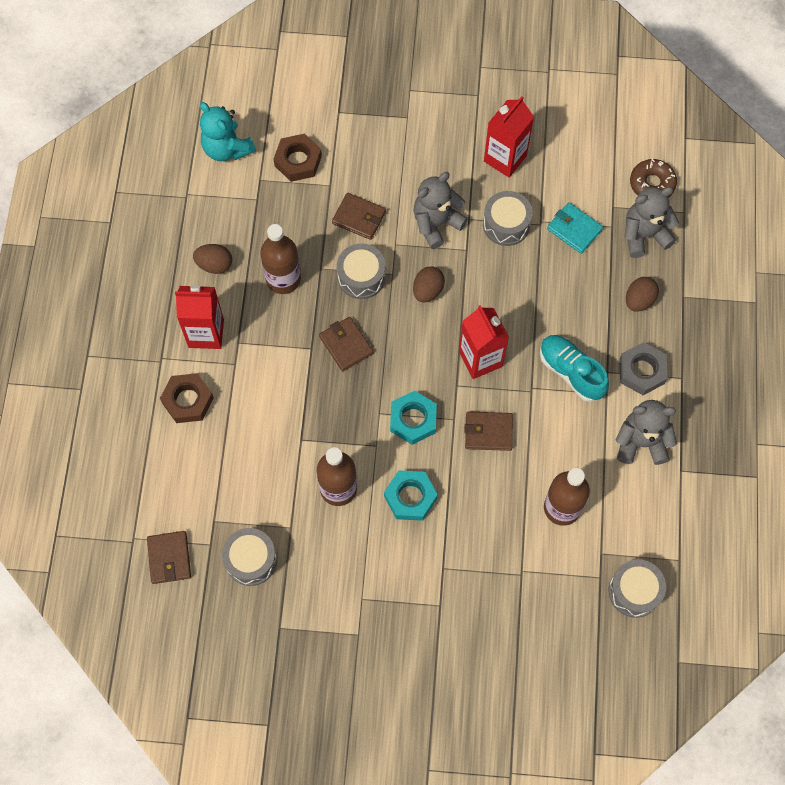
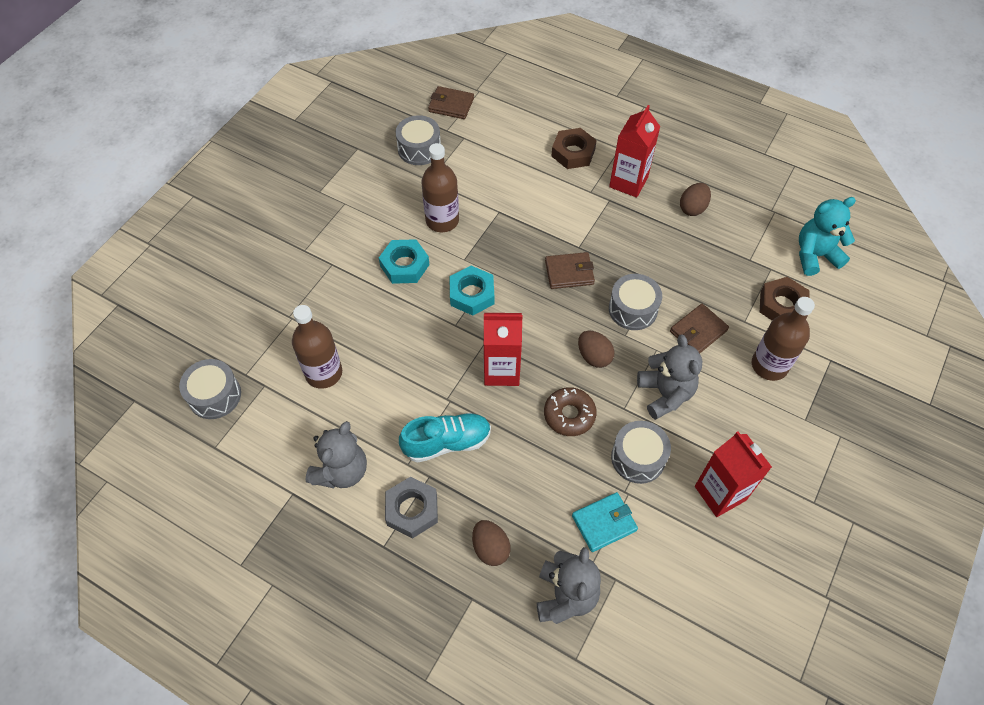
camera: 115 degrees right, 10 degrees down
(283, 279) = (657, 251): brown bottle -> brown bottle (769, 365)
(488, 432) = (427, 346): brown wallet -> none
(652, 184) = (628, 640): brown donut -> brown donut (569, 415)

